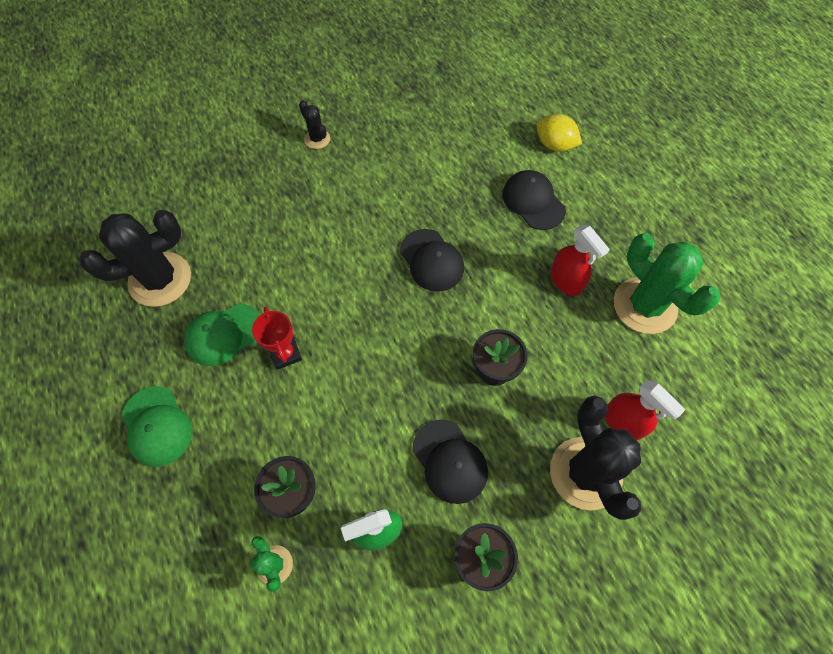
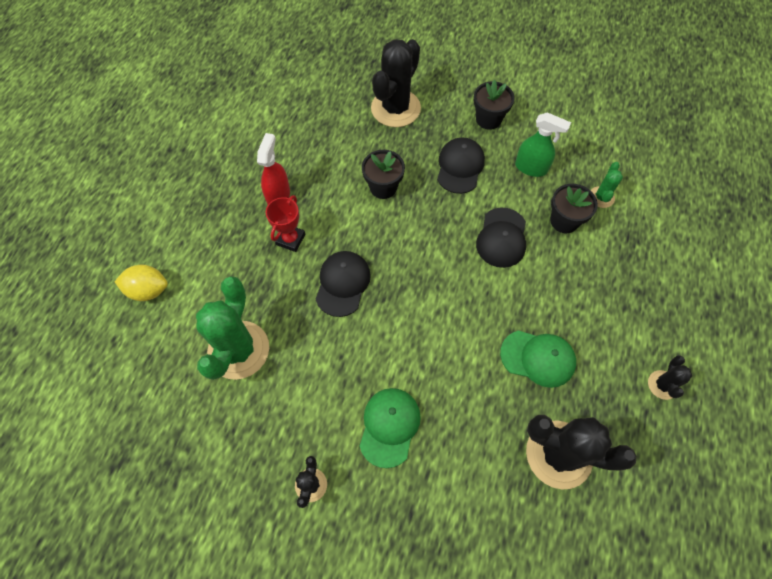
camera: 135 degrees left, 0 degrees up
(99, 400) = (662, 385): none -> black cactus
(157, 426) = (628, 330): green cap -> green cap (389, 426)
(285, 353) = (504, 306): red trophy -> red trophy (290, 239)
(533, 201) = (225, 262): black cap -> black cap (502, 238)
(554, 145) = (148, 290): yellow lemon -> yellow lemon turned 75 degrees counterclockwise
(623, 422) = (348, 110): red spray bottle -> none
(644, 305) = (256, 146): green cactus -> green cactus (238, 350)

